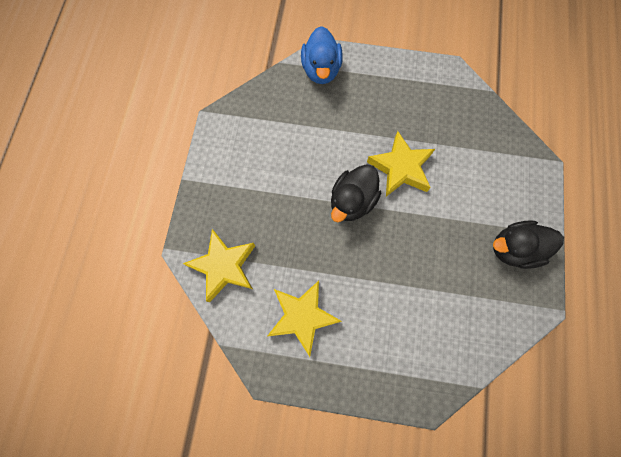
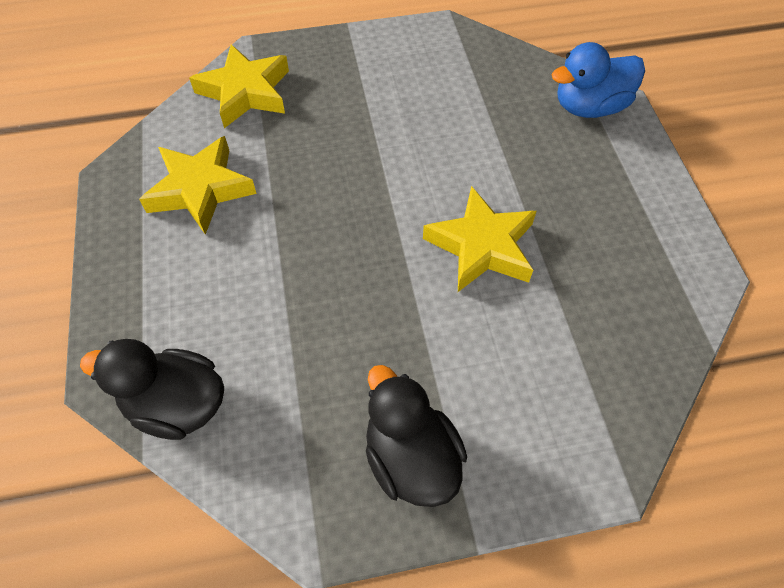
camera: 70 degrees right, 15 degrees down
(352, 201) = (395, 199): black duck -> black duck (177, 404)

